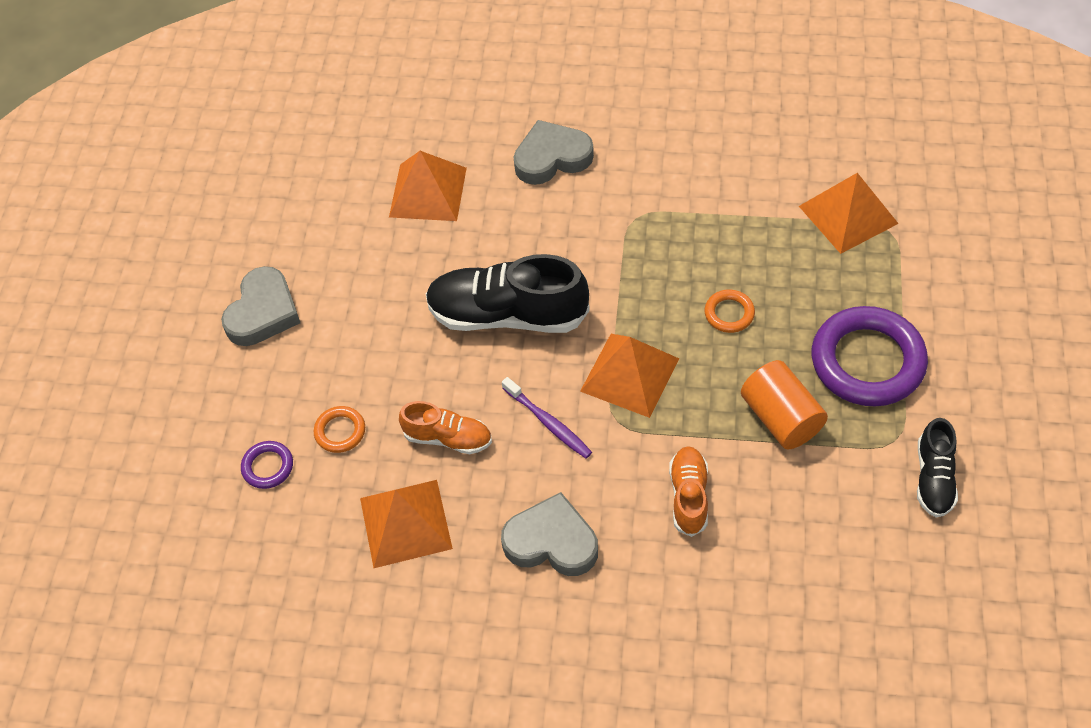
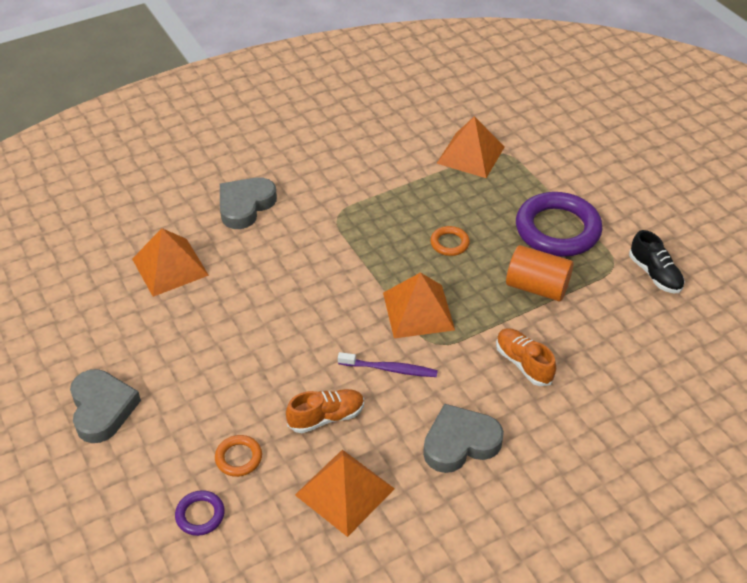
camera: 40 degrees left, 10 degrees down
(508, 315) = (300, 316): black shoe -> none

